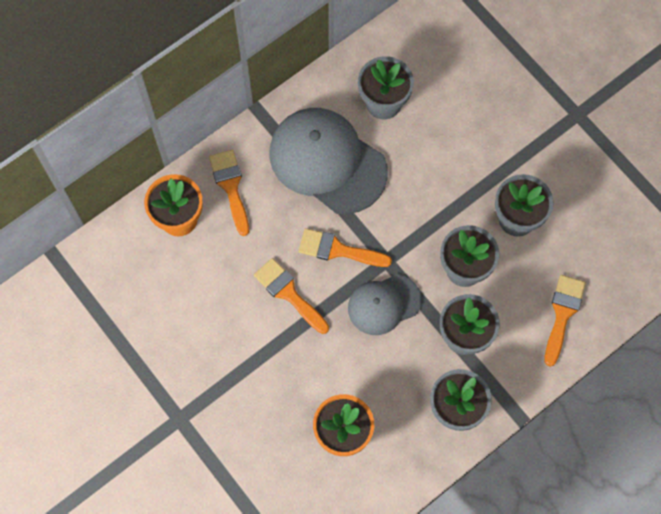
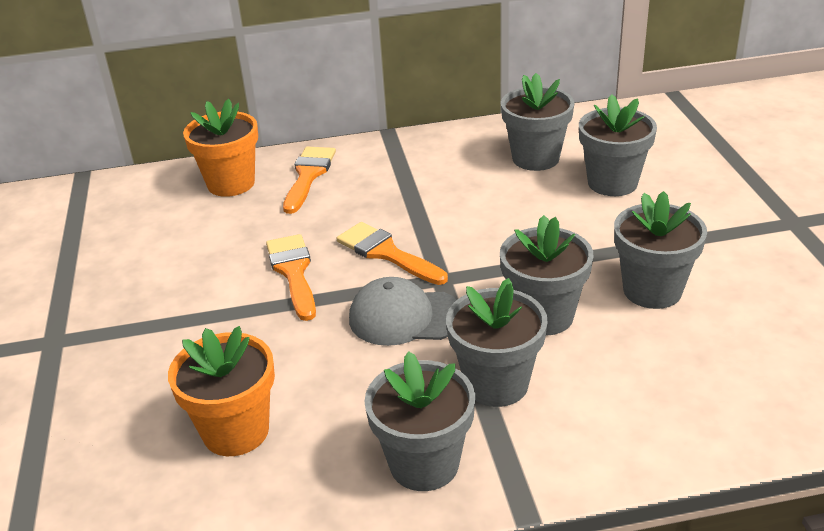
camera: 30 degrees right, 35 degrees down
(327, 161) = (433, 184): grey cap -> none
(449, 113) = (612, 183): none -> grey flower pot
(562, 314) = (671, 409): orange brush -> none

